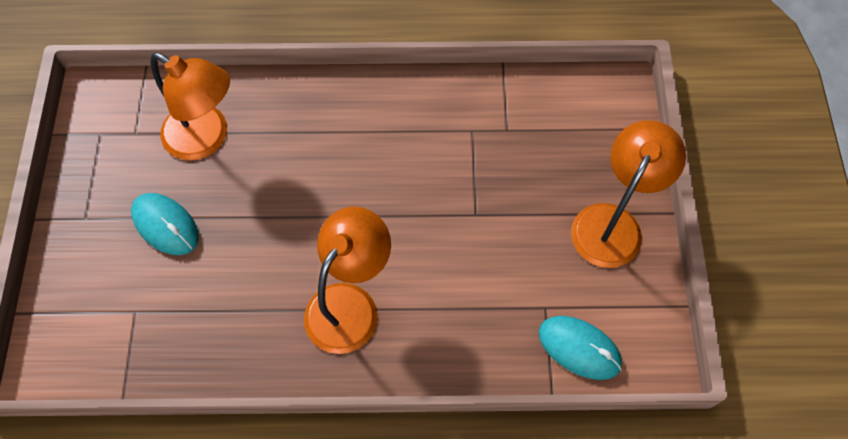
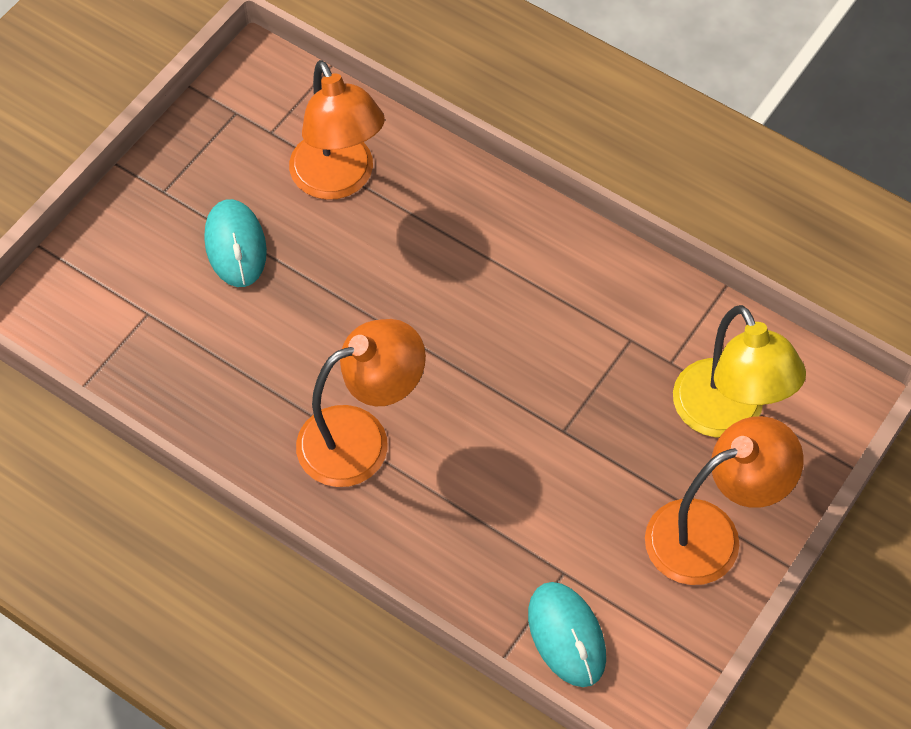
camera: 35 degrees right, 5 degrees down
(565, 142) = (727, 415): none -> yellow lamp

